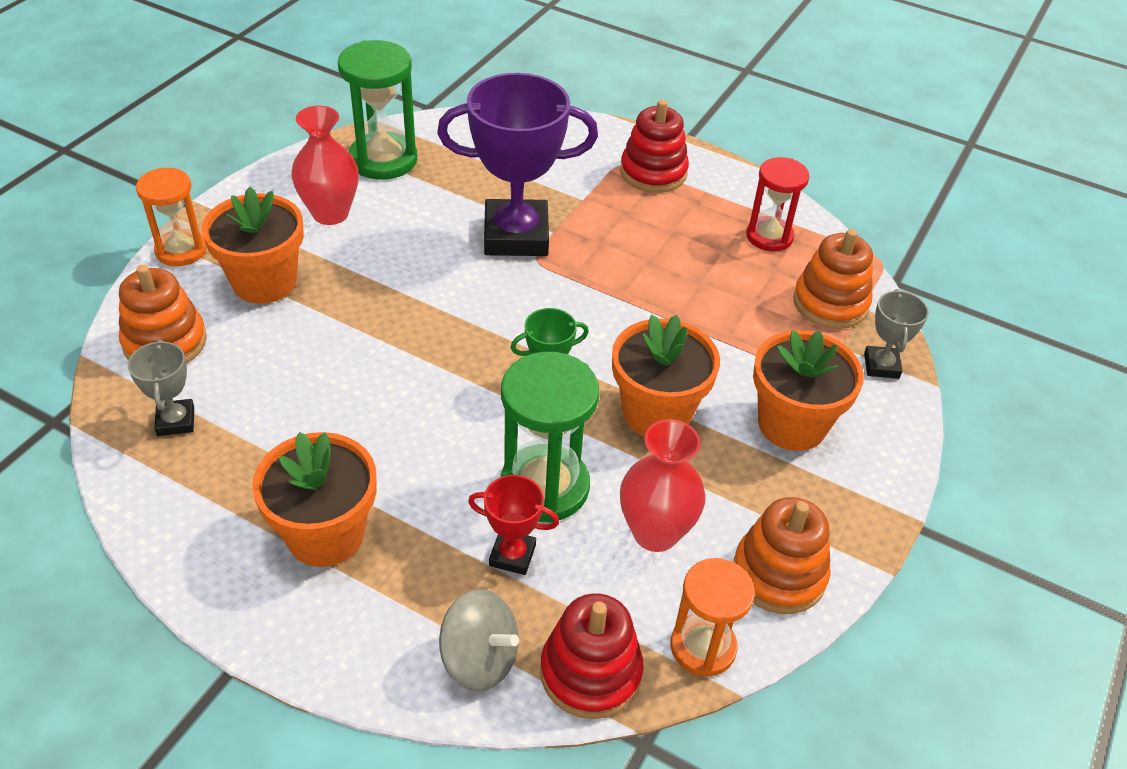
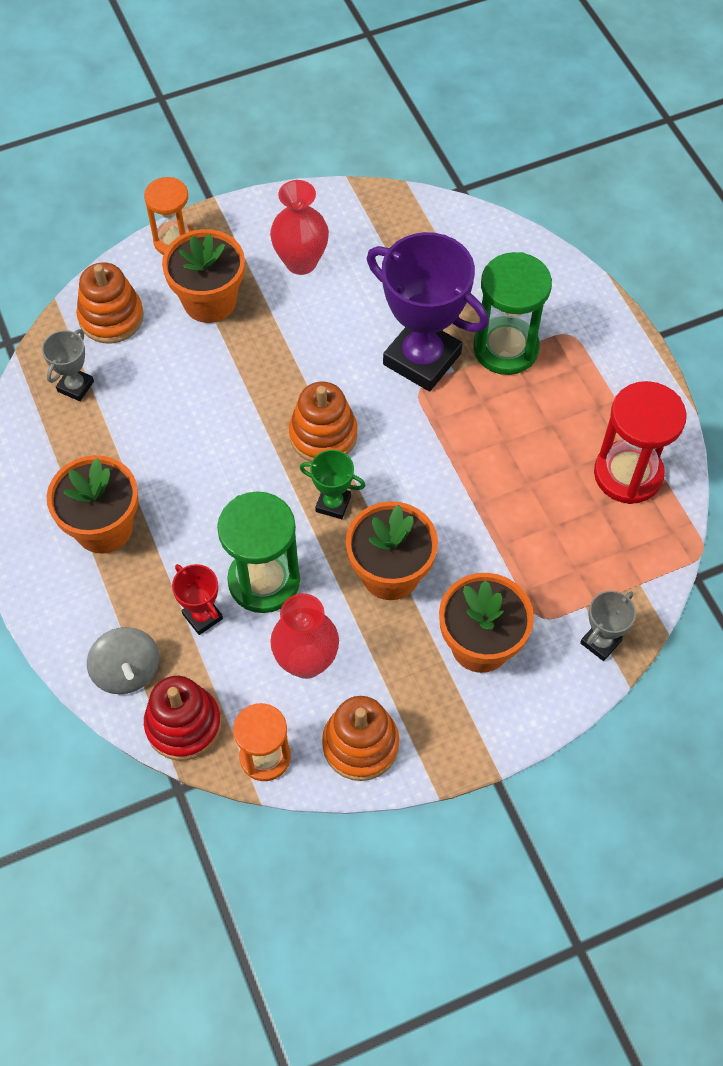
camera: 40 degrees right, 15 degrees up
(383, 160) = (380, 229): green hourglass -> green hourglass (505, 348)
(653, 172) = (589, 357): red stacking toy -> none
(769, 236) = (628, 474): red hourglass -> red hourglass, size x1.50
(830, 303) = (616, 564): orange stacking toy -> orange stacking toy (323, 435)

